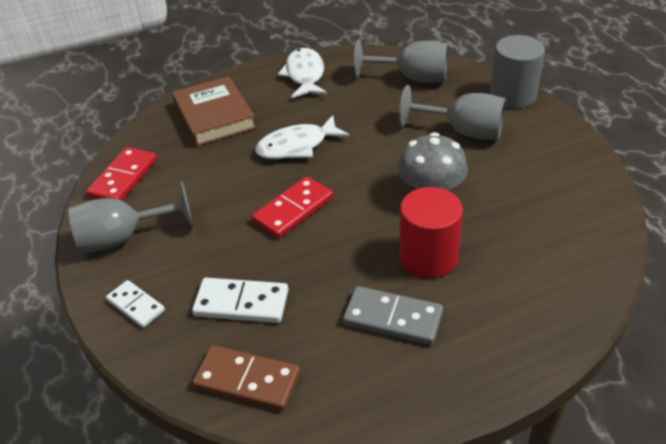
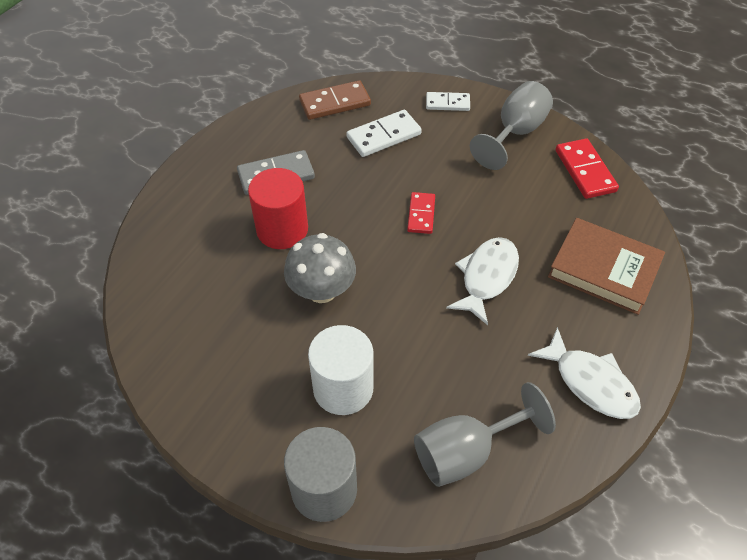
camera: 140 degrees right, 10 degrees up
(293, 210) = (421, 214): red domino -> red domino, size x0.66
(463, 132) = (343, 388): grey goblet -> white cylinder

